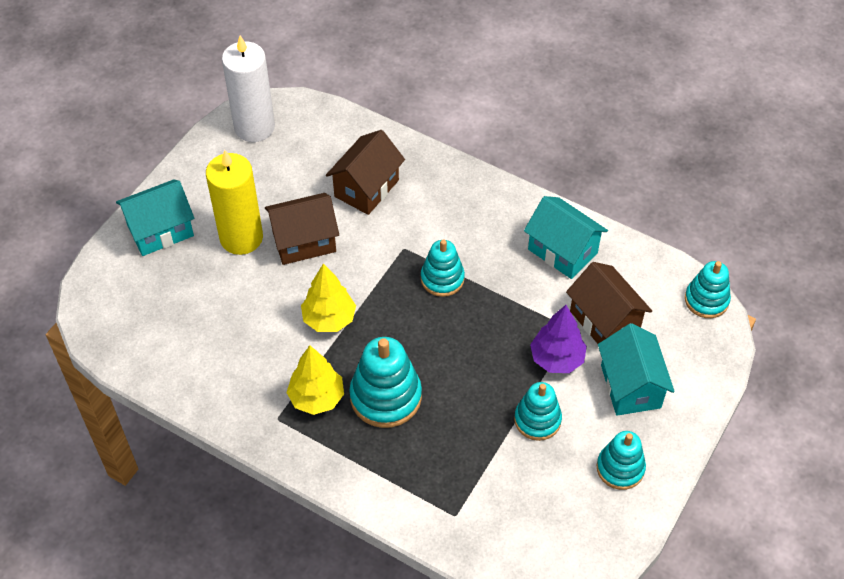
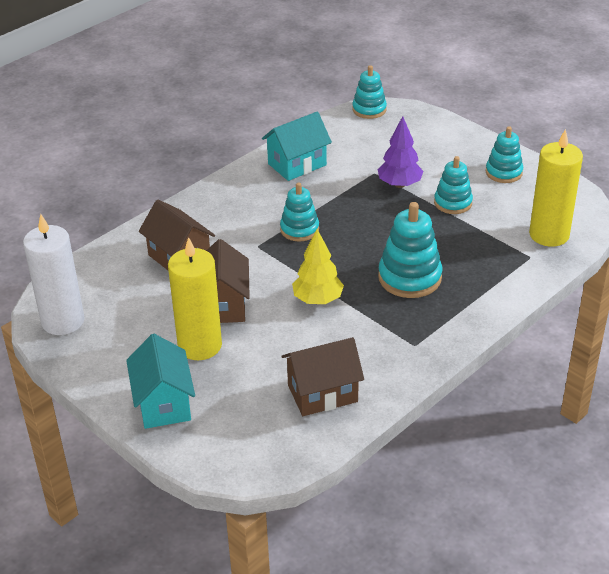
camera: 75 degrees left, 15 degrees down
(316, 398) = (399, 318): yellow tree -> none
(504, 532) = (549, 234): none -> yellow candle
(604, 321) = (372, 156): brown house -> brown house (322, 393)
(630, 386) = (434, 155): turquoise house -> none

